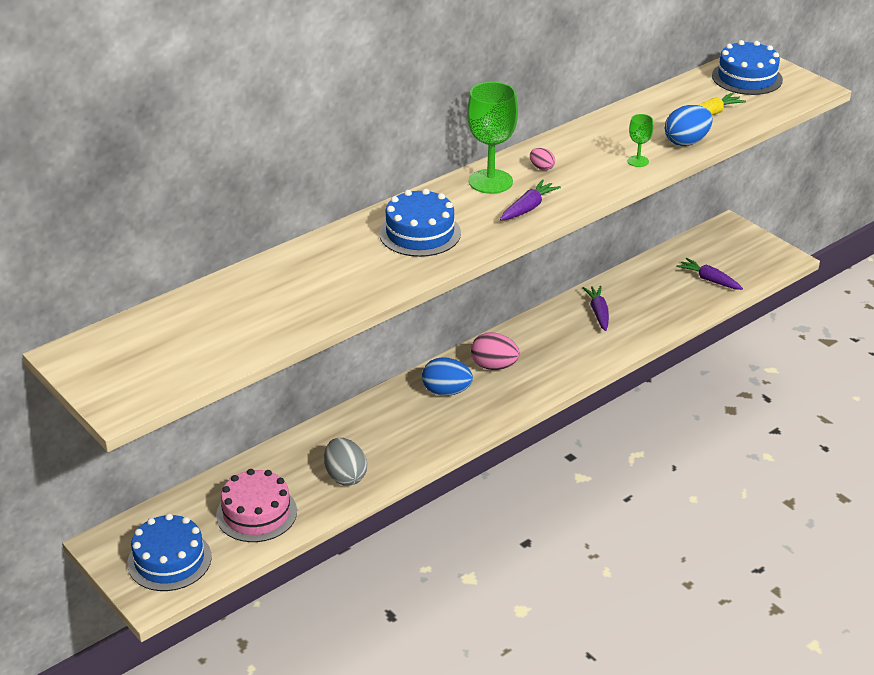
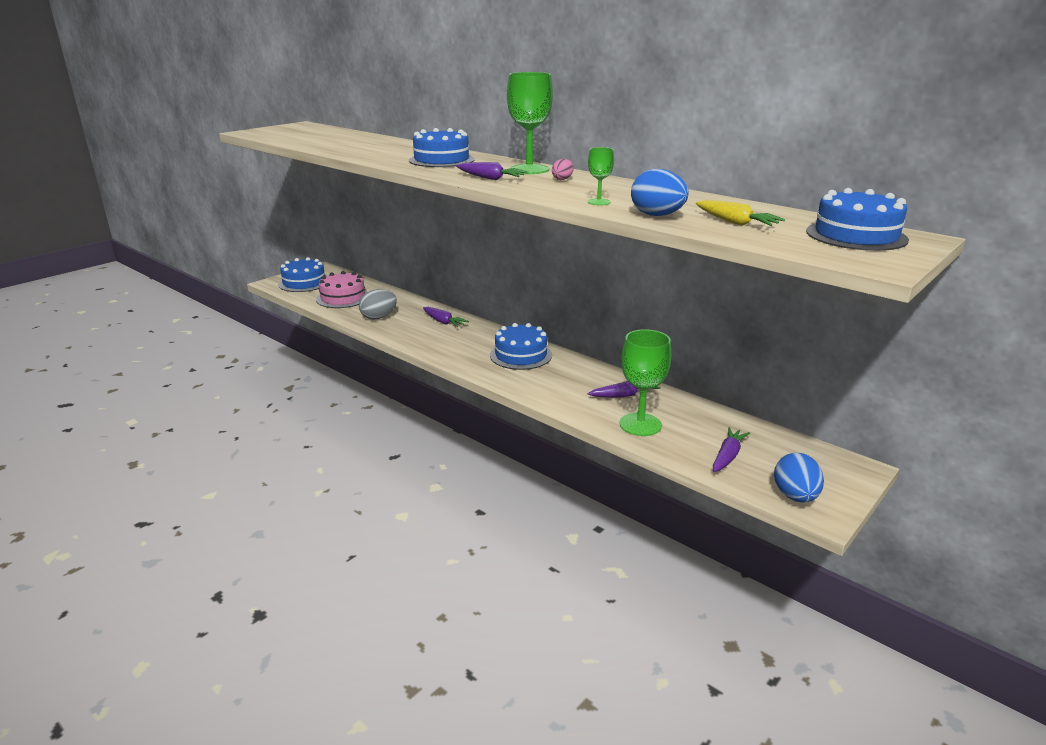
camera: 80 degrees right, 10 degrees down
(380, 419) = (443, 322): none -> purple carrot
(446, 391) = (481, 340): blue egg -> blue egg (795, 496)
(494, 366) = (521, 355): pink egg -> blue cake
(654, 313) = (640, 424): none -> green goblet

